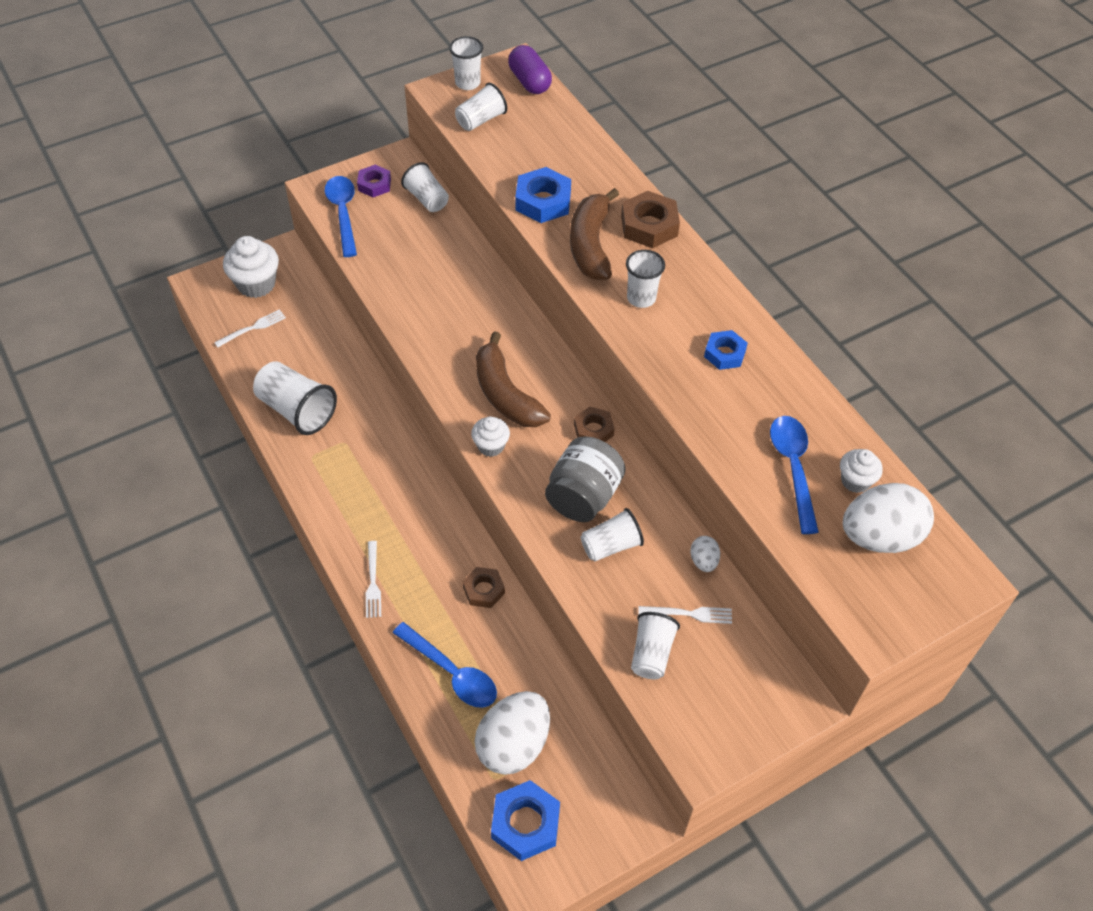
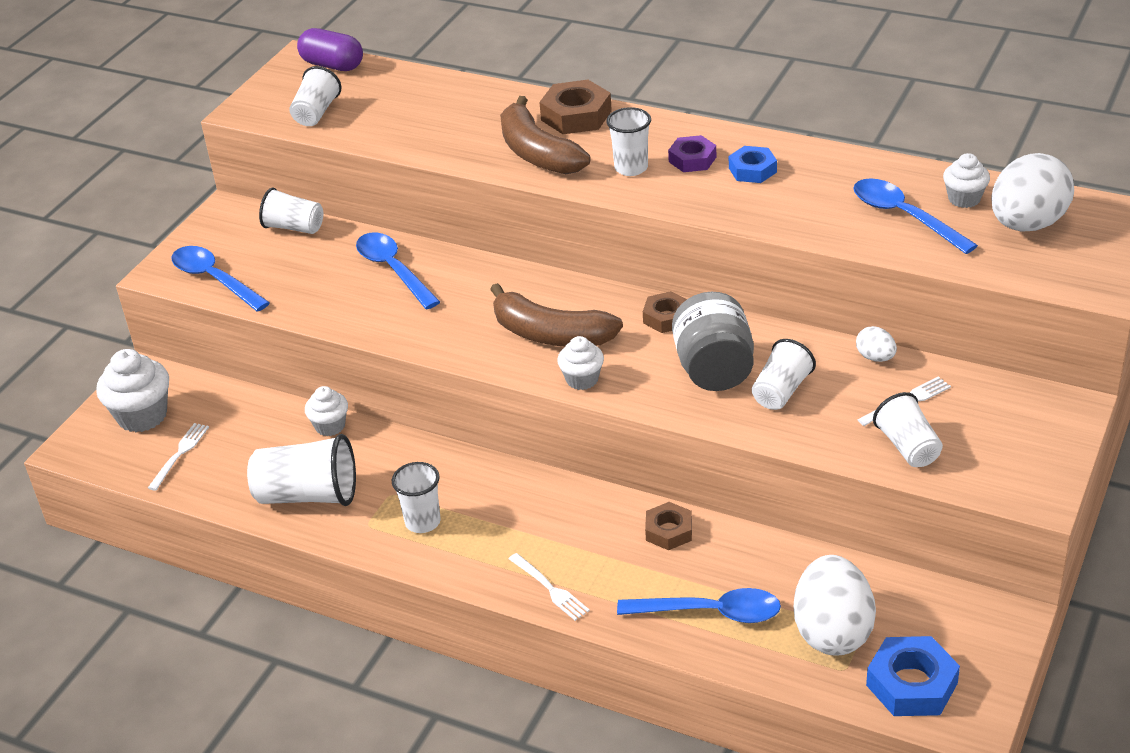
camera: 30 degrees left, 15 degrees down
(354, 364) = (330, 426): none -> white cupcake
(374, 184) = (223, 242): purple nut -> purple nut (692, 159)
(456, 274) = (393, 270): none -> blue spoon
(467, 83) = (269, 92): white cup -> white cup (423, 522)
(543, 201) = (453, 143): blue nut -> none

